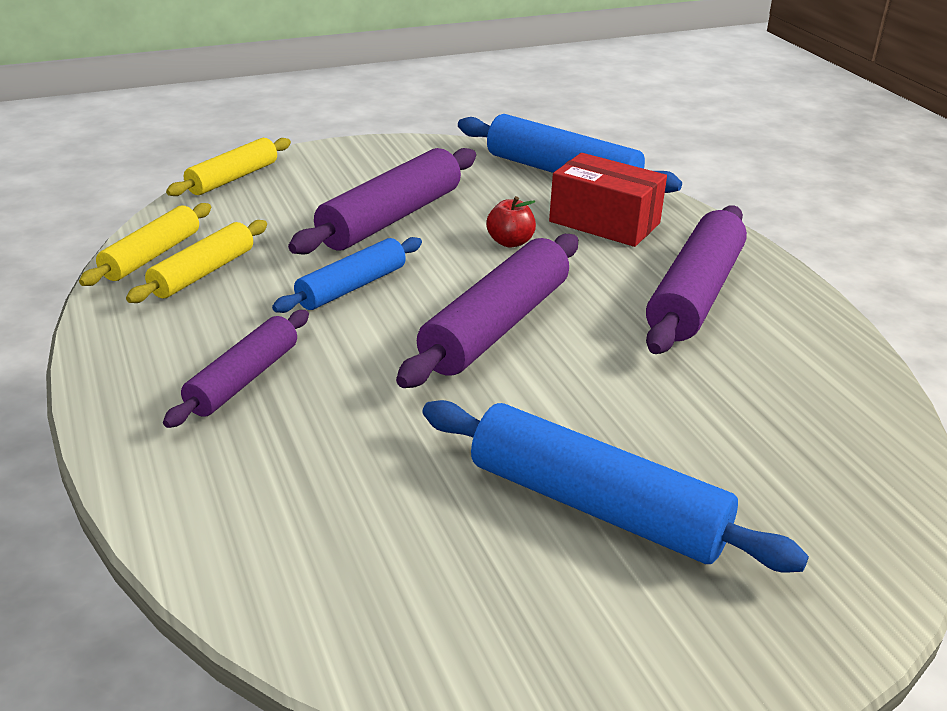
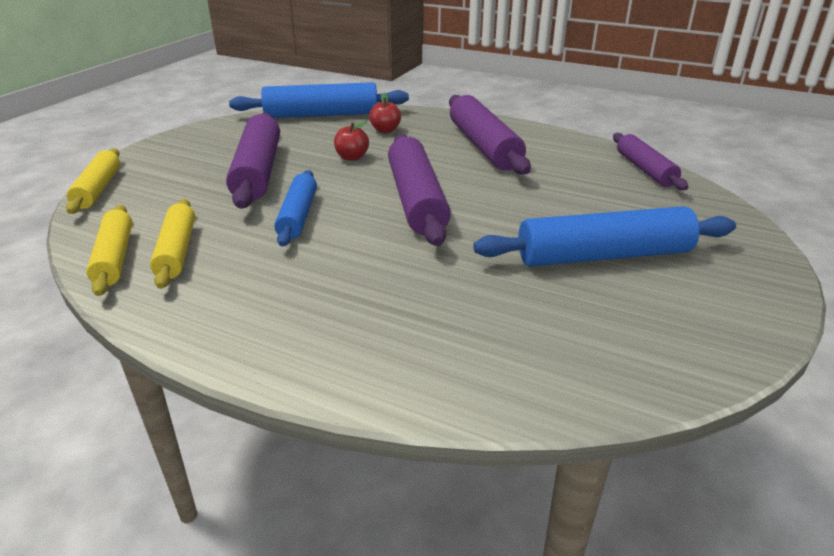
camera: 40 degrees left, 0 degrees up
(243, 379) = (318, 295): purple rolling pin -> purple rolling pin (645, 169)
(604, 222) = (385, 130): red box -> red apple

